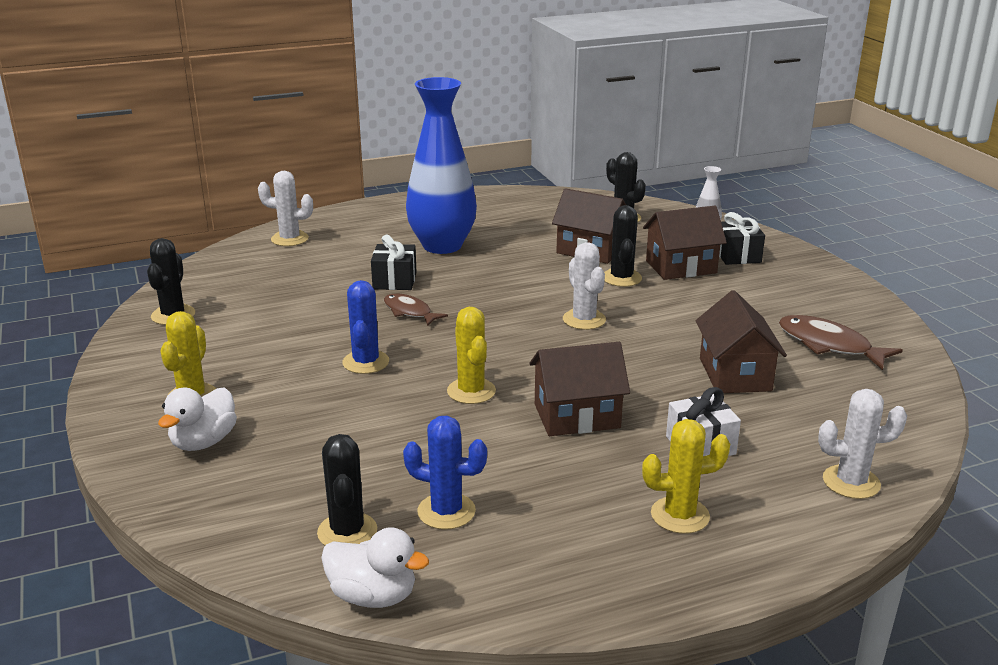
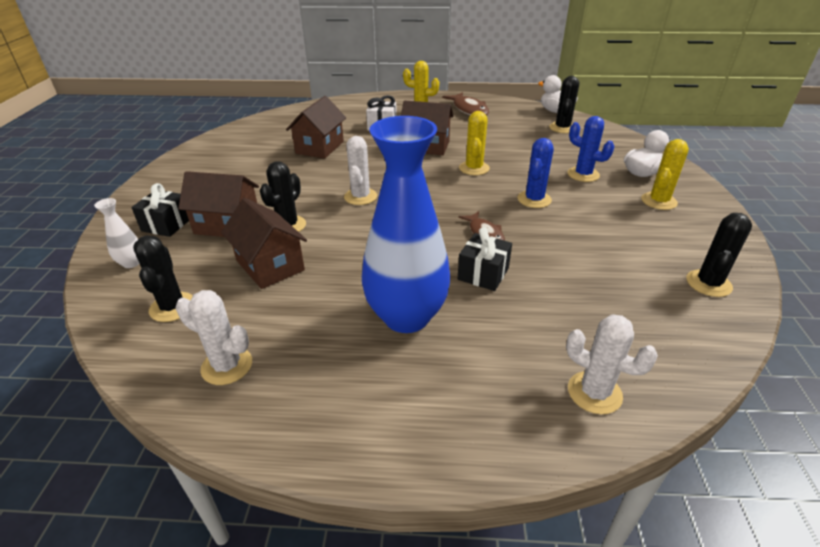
camera: 155 degrees left, 10 degrees up
(446, 511) = (516, 126): blue cactus -> blue cactus (583, 174)
(829, 345) = (245, 150): brown fish -> brown fish (469, 110)
(851, 482) = (341, 106): white cactus -> white cactus (227, 366)

